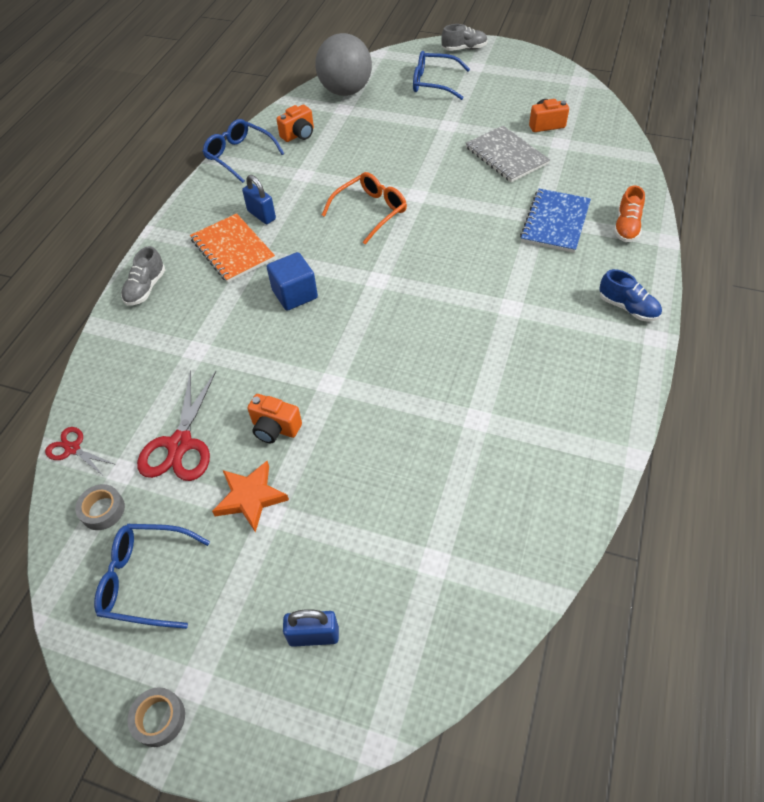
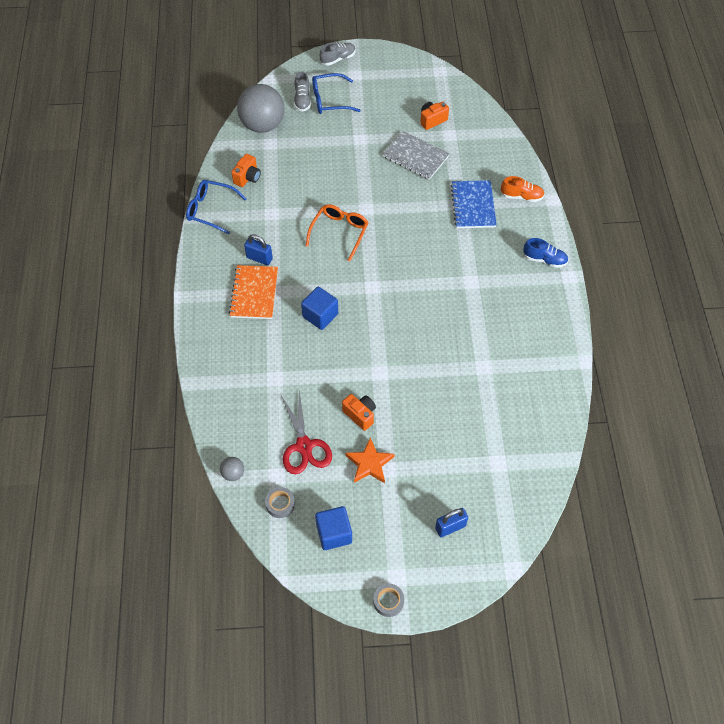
camera: 25 degrees left, 5 degrees up
(72, 449) = (233, 473): red scissors -> grey ball
(146, 288) = (208, 343): grey shoe -> grey shoe (302, 100)
(146, 579) = (334, 533): blue glasses -> blue cube
(233, 249) = (254, 293): orange notebook -> orange notebook turned 60 degrees clockwise
(275, 428) = (360, 415): orange camera -> orange camera turned 135 degrees counterclockwise
(626, 227) = (521, 196): orange shoe -> orange shoe turned 75 degrees counterclockwise

